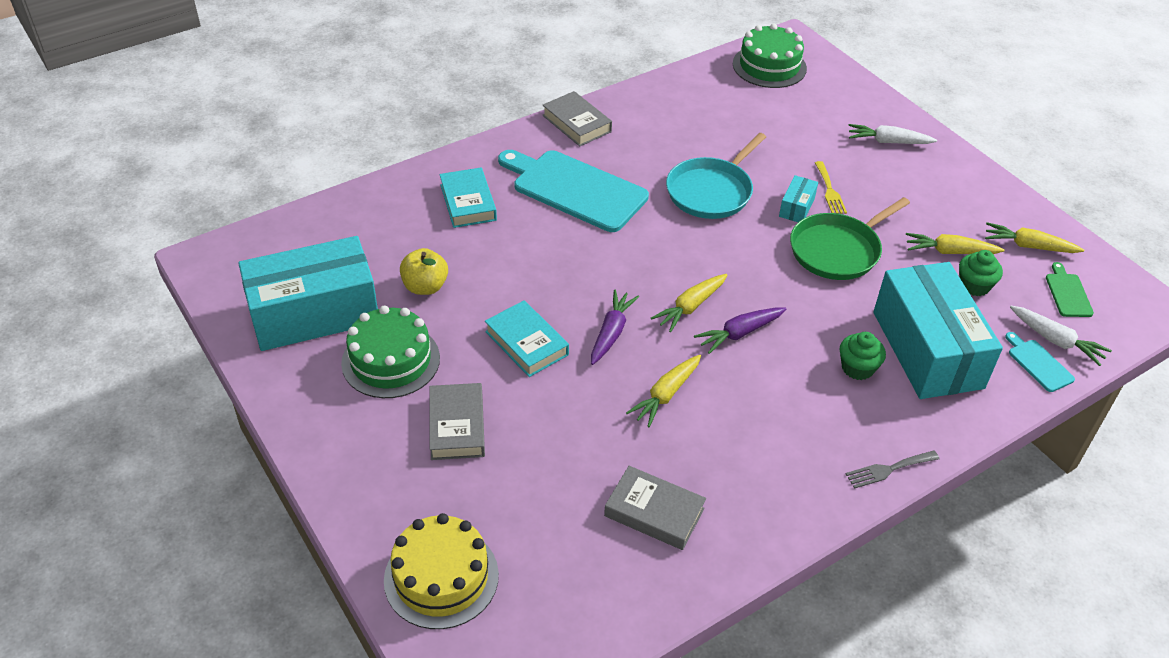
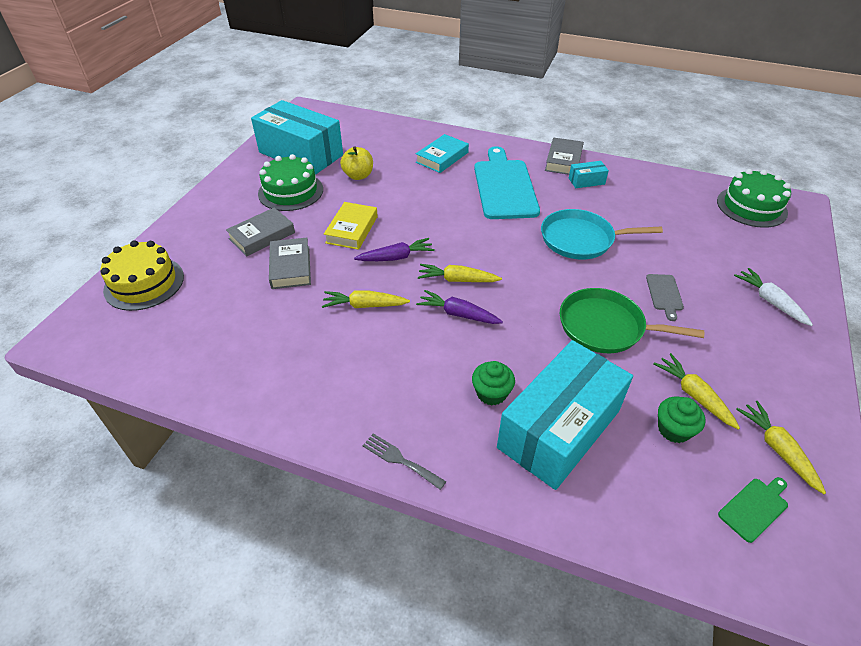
camera: 55 degrees right, 0 degrees up
(526, 343) = (352, 229): turquoise book -> yellow book
(654, 512) = (256, 347): grey book -> grey book (290, 267)
(796, 207) = (622, 285): turquoise box -> turquoise box (586, 181)
(829, 191) = (664, 294): yellow fork -> grey cutting board
(1038, 364) = (631, 520): turquoise cutting board -> none
(1056, 340) = (678, 523): white carrot -> none

